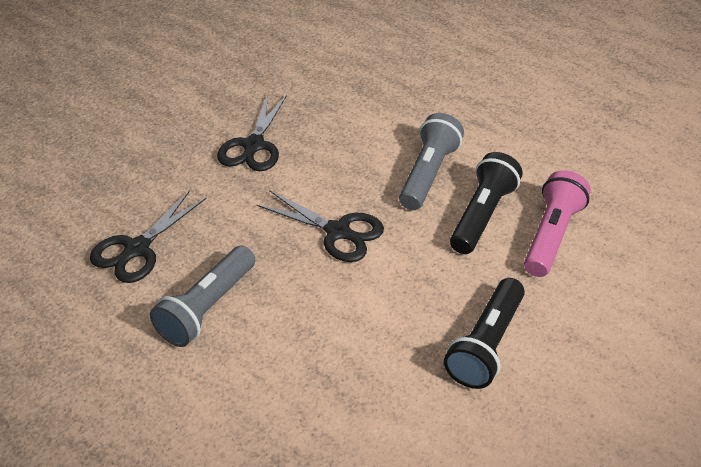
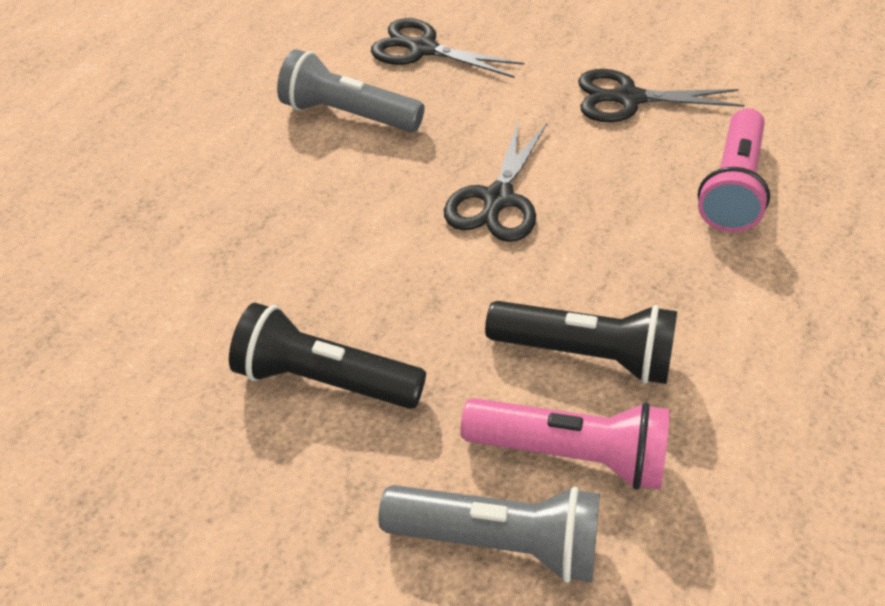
camera: 80 degrees right, 5 degrees up
(358, 121) = (731, 187): none -> pink flashlight
(428, 174) = (652, 279): grey flashlight -> grey flashlight (498, 540)

